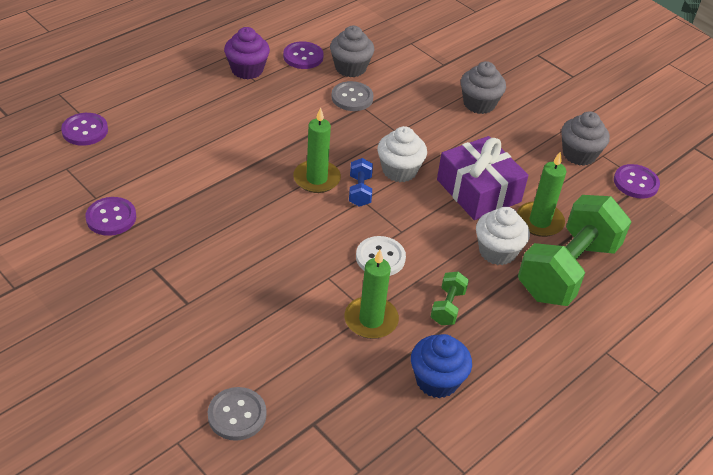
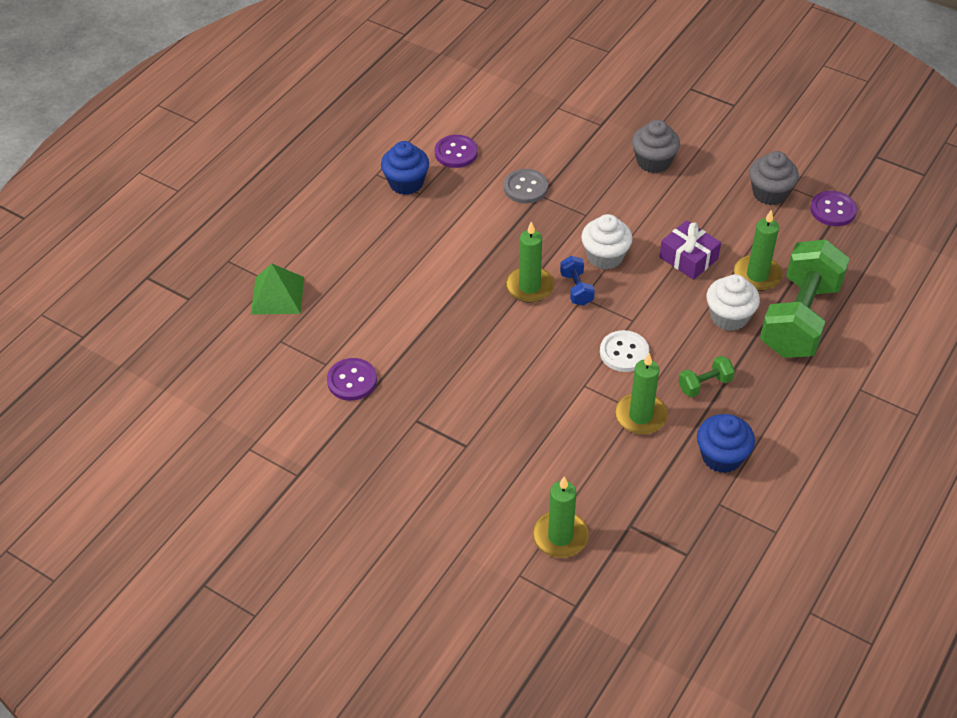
camera: 10 degrees left, 5 degrees up
(85, 131) = (277, 295): purple button -> green pyramid
(237, 415) = (560, 536): grey button -> green candle
(247, 70) = (406, 183): purple cupcake -> blue cupcake
(350, 68) = (509, 153): grey cupcake -> none
(447, 307) = (704, 384): green dumbbell -> green dumbbell turned 60 degrees clockwise
(478, 191) = (688, 258): purple gift -> purple gift, size x0.67

